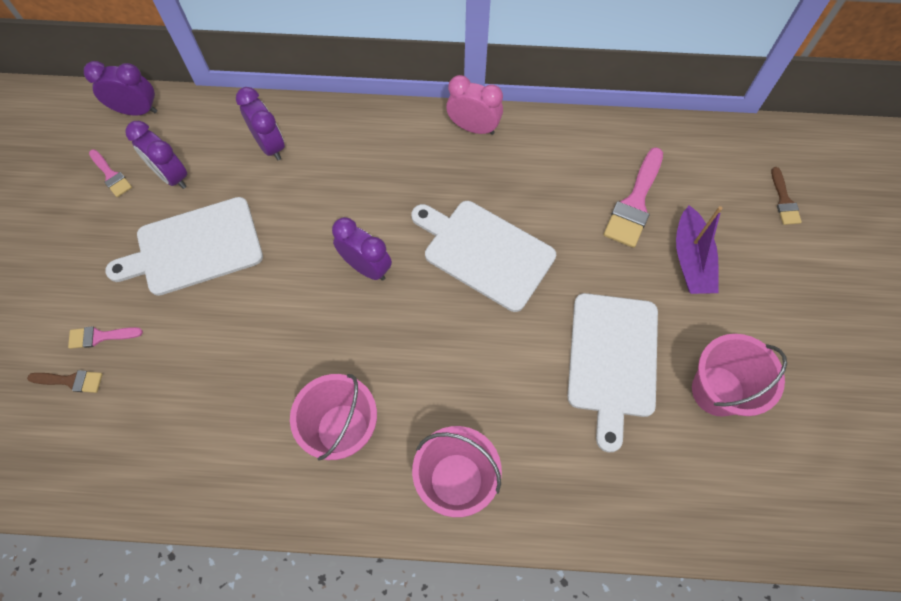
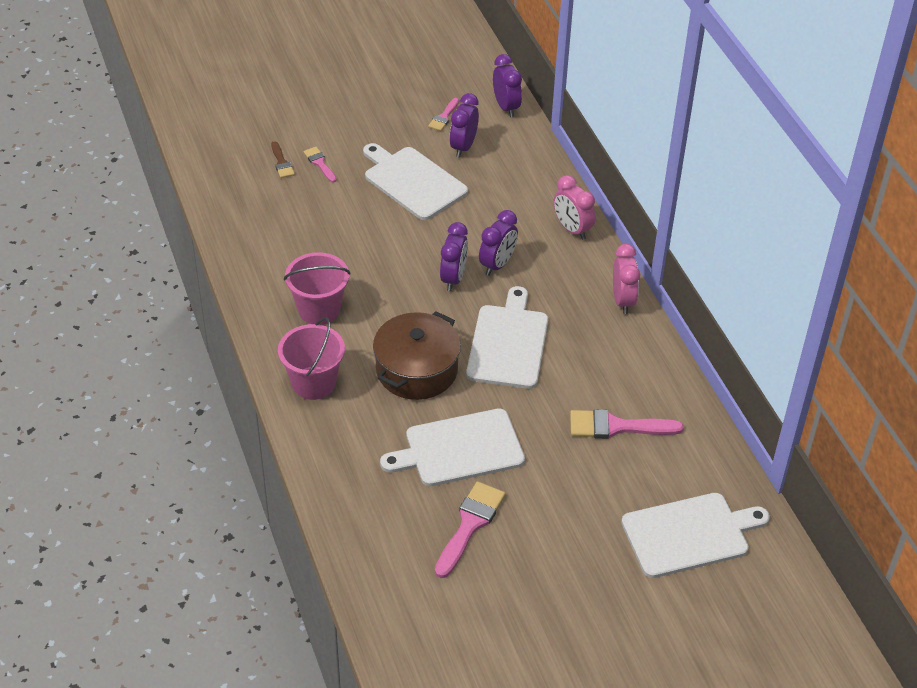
camera: 65 degrees right, 20 degrees down
(270, 145) = (524, 188): purple clock -> purple clock (497, 264)
(354, 128) = (572, 229): none -> pink clock
(484, 358) = (416, 370): none -> brown pot
(691, 260) = (584, 479): purple boat -> none
(717, 391) = (470, 524): pink bucket -> pink brush
(784, 201) = (689, 534): brown brush -> white cutting board

